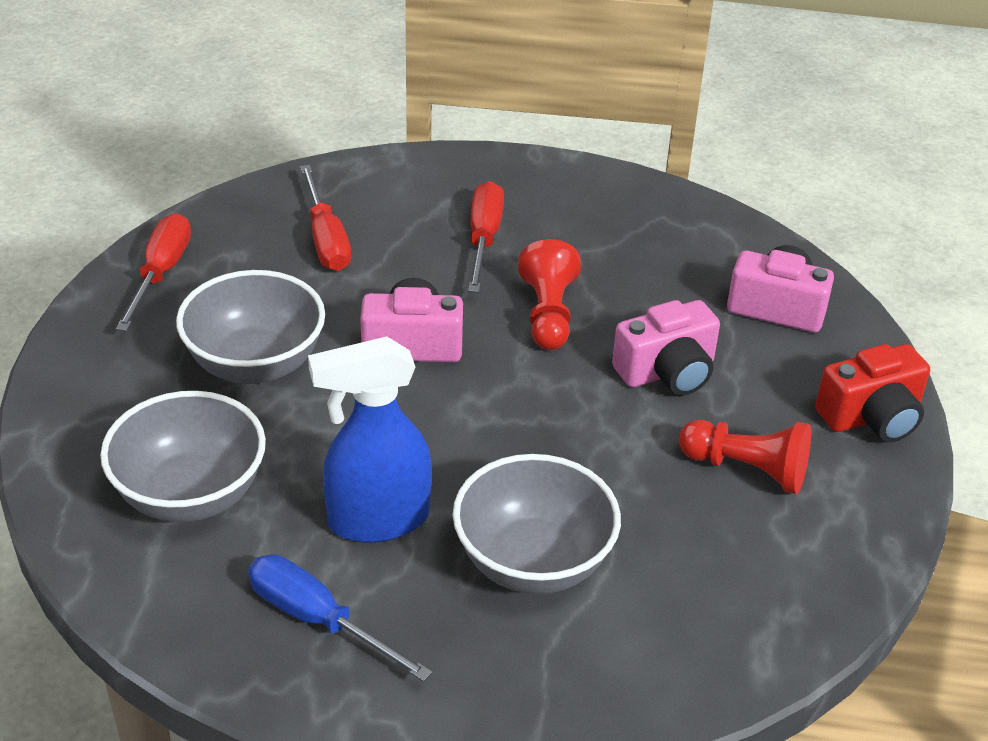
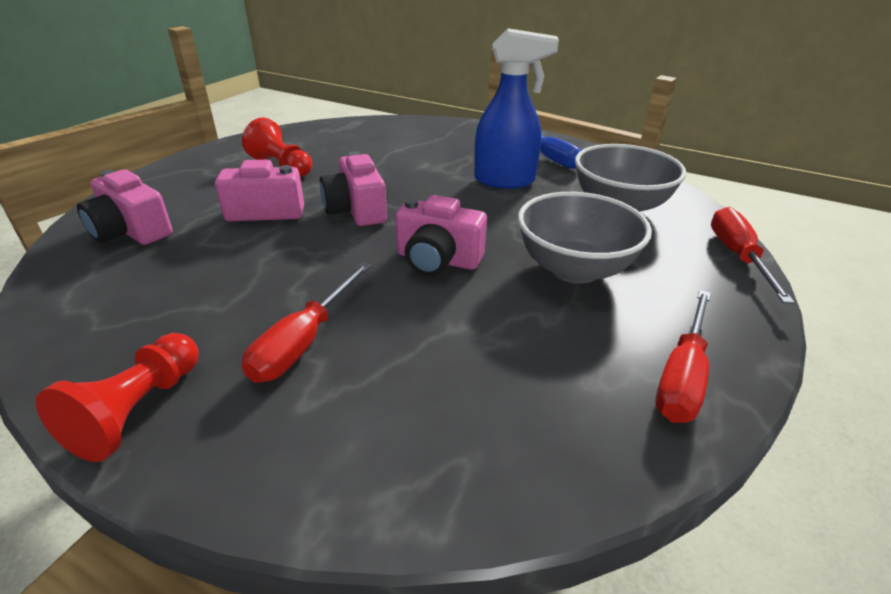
camera: 160 degrees left, 5 degrees down
(326, 239) = (481, 380): red screwdriver -> red screwdriver (737, 256)
(533, 562) = (429, 157): grey bowl -> none
(548, 314) = (310, 260): red pawn -> red pawn (138, 410)
(557, 399) = (356, 210): none -> pink camera
(872, 417) = (179, 172): red camera -> none

